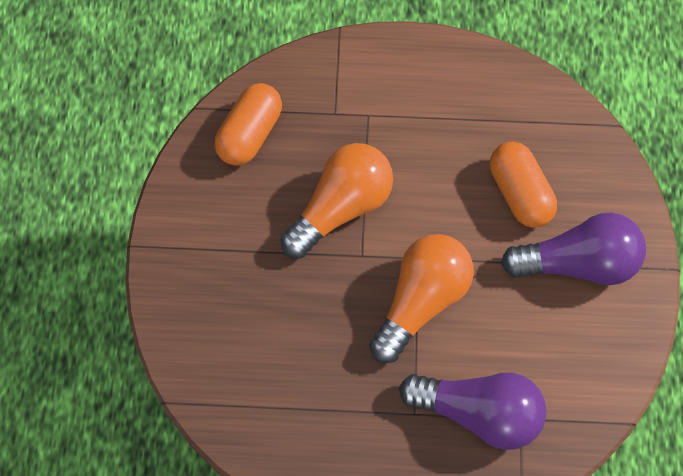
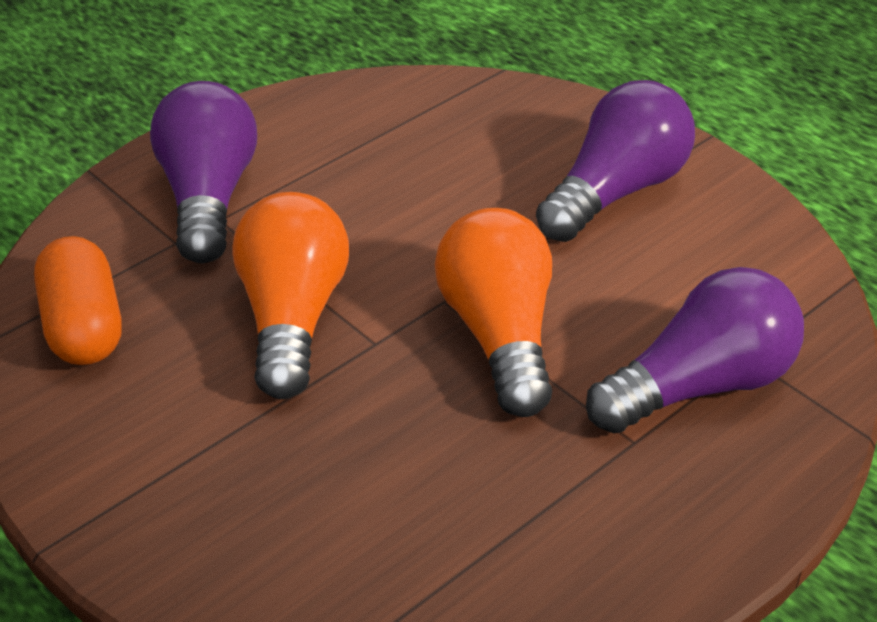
camera: 45 degrees left, 25 degrees down
(376, 95) = (208, 197): none -> purple light bulb
(520, 193) = (479, 176): orange capsule -> none

